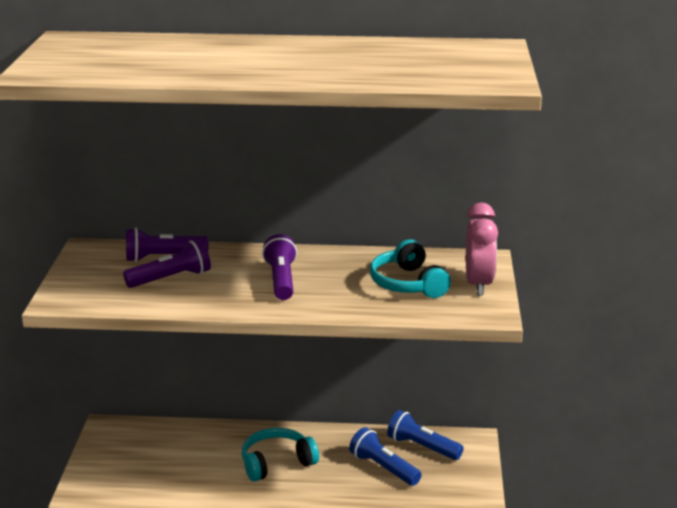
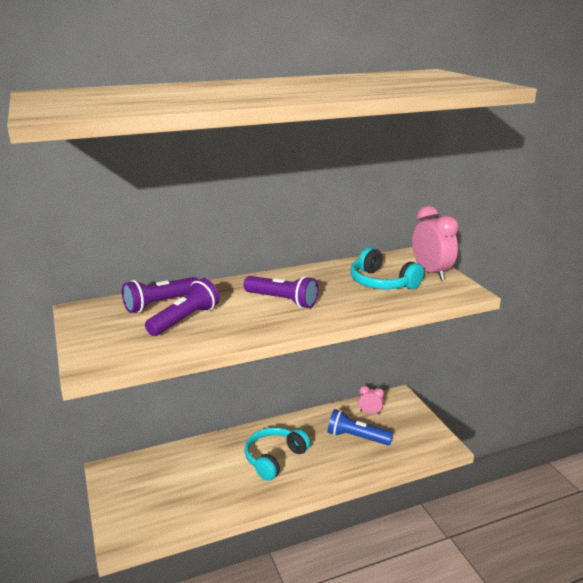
camera: 25 degrees left, 0 degrees up
(281, 280) = (282, 301): purple flashlight -> purple flashlight turned 150 degrees clockwise
(422, 447) = (370, 412): blue flashlight -> pink clock

